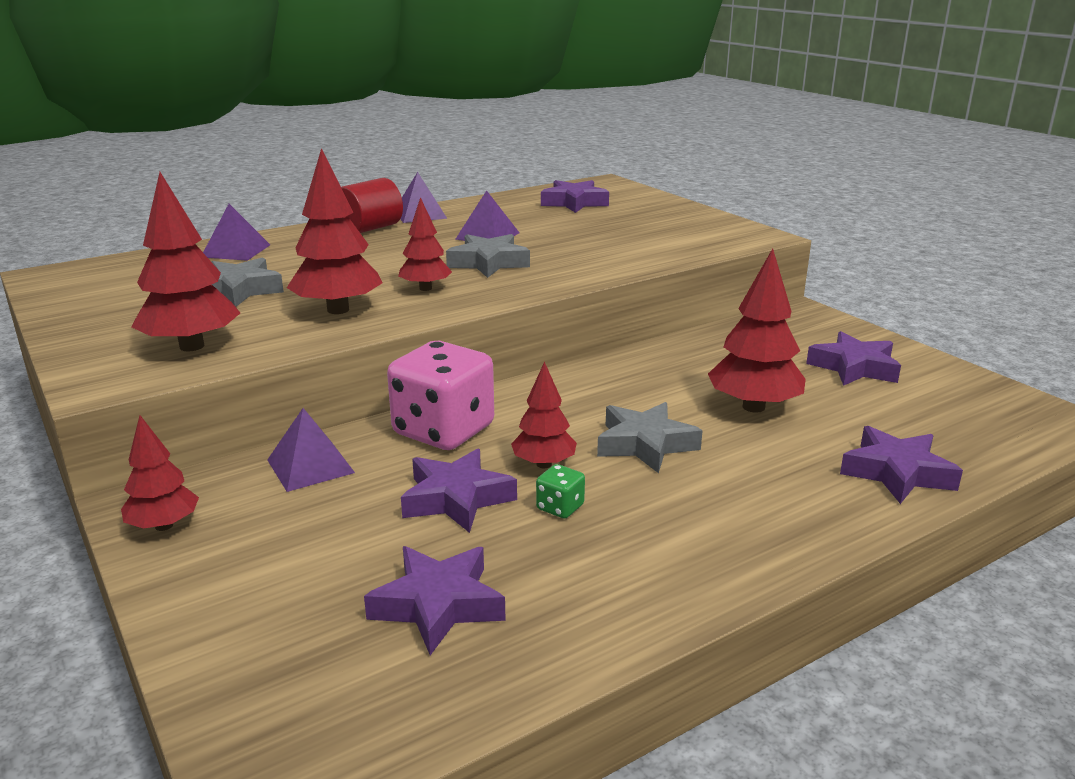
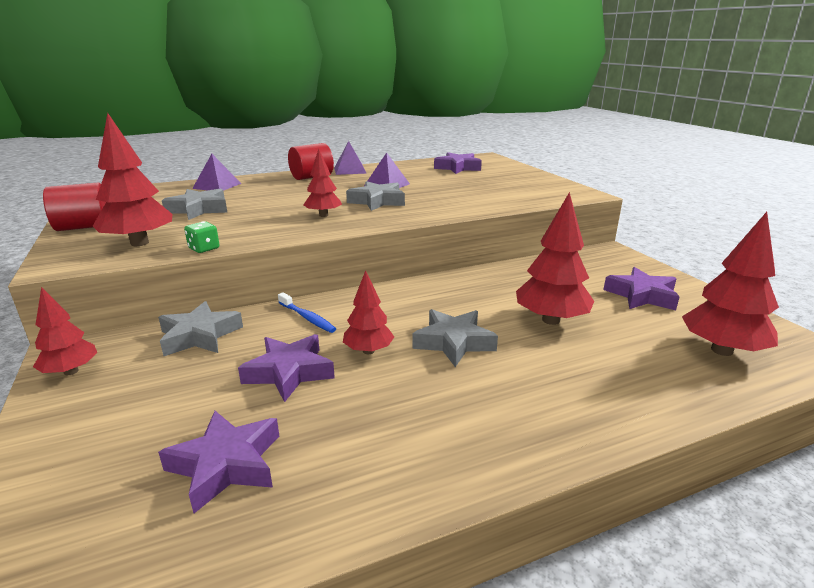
camera: 10 degrees right, 0 degrees up
(86, 328) = (84, 227): none -> red cylinder
(310, 466) = (199, 336): purple pyramid -> grey star
(338, 310) = (254, 225): red tree -> red tree (722, 350)
(443, 430) = (307, 318): pink dice -> blue toothbrush
(560, 507) = (365, 388): green dice -> green dice (204, 248)
(897, 473) = (659, 387): purple star -> none

